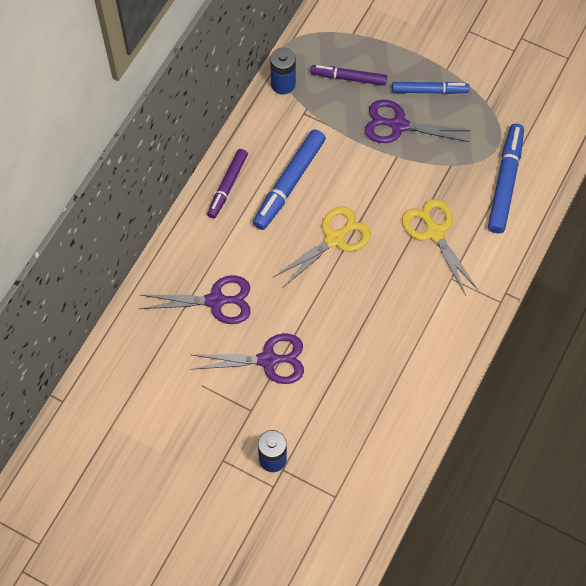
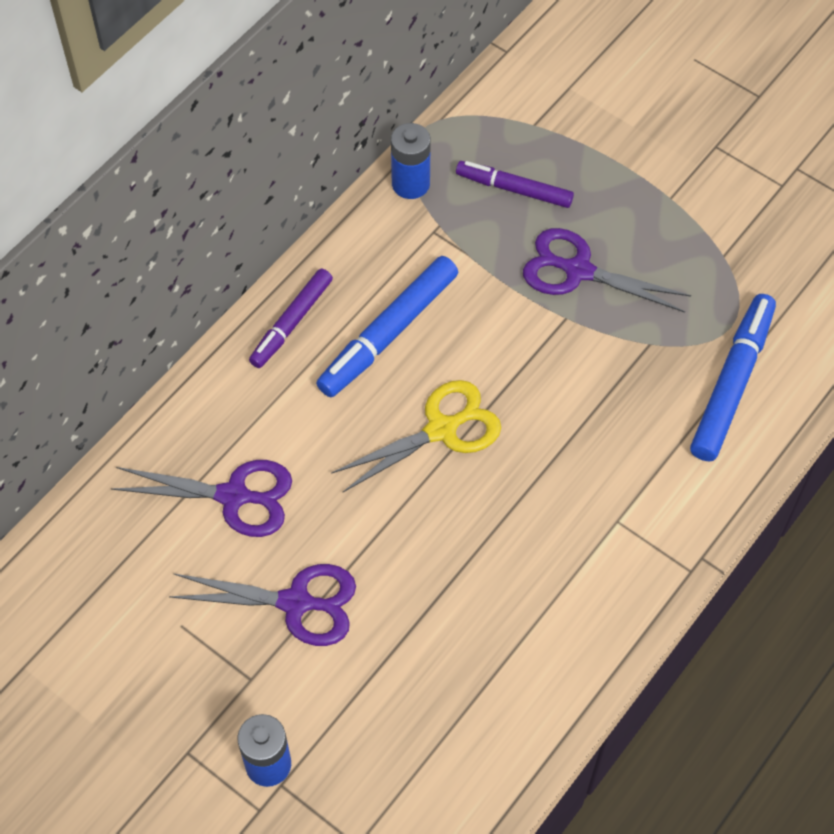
camera: 10 degrees right, 5 degrees down
(429, 91) = (636, 226): blue marker -> none
(434, 232) = (603, 444): yellow scissors -> none

